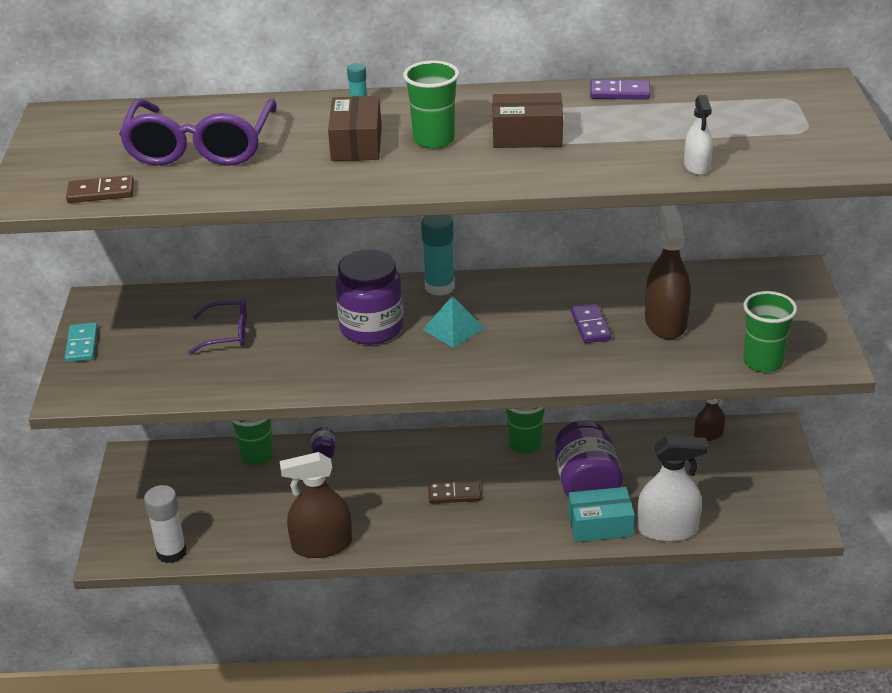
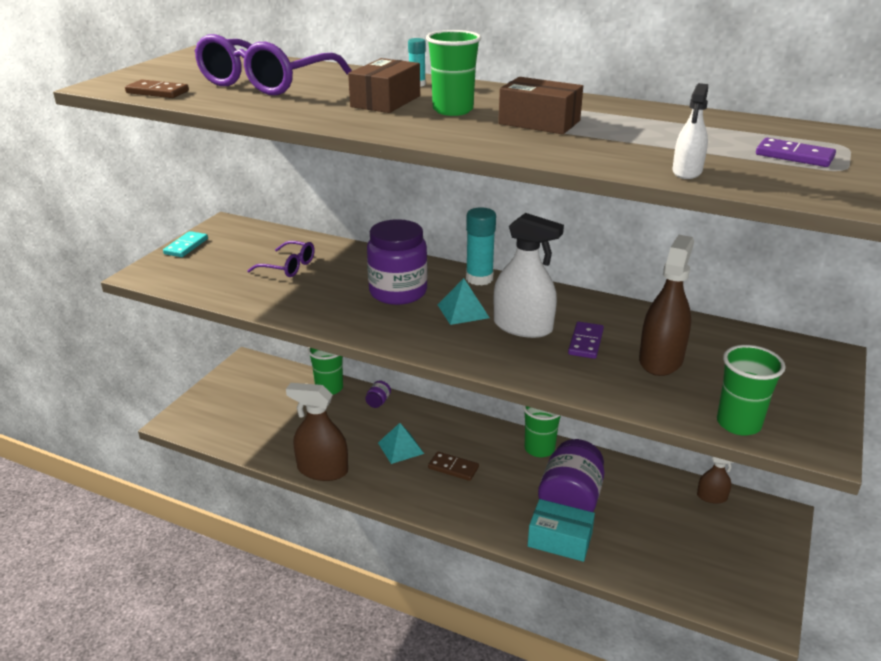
camera: 25 degrees right, 5 degrees down
(171, 552) = (215, 435): white glue stick -> none
(386, 493) = (400, 448): none -> turquoise pyramid
(619, 93) = (662, 112): purple domino -> purple domino (794, 156)
(667, 529) = (620, 567): white spray bottle -> white spray bottle (523, 327)

